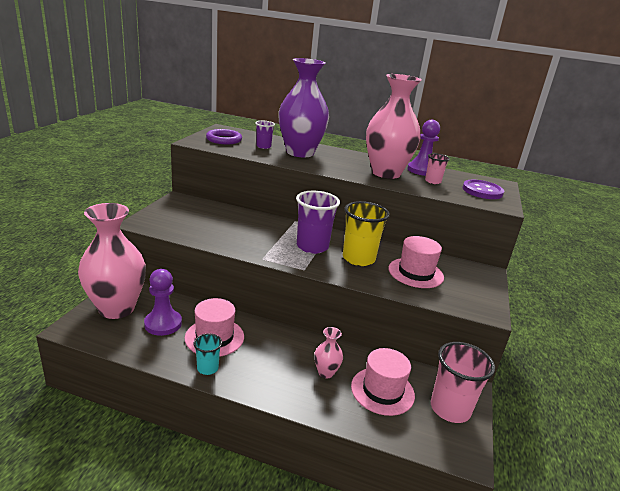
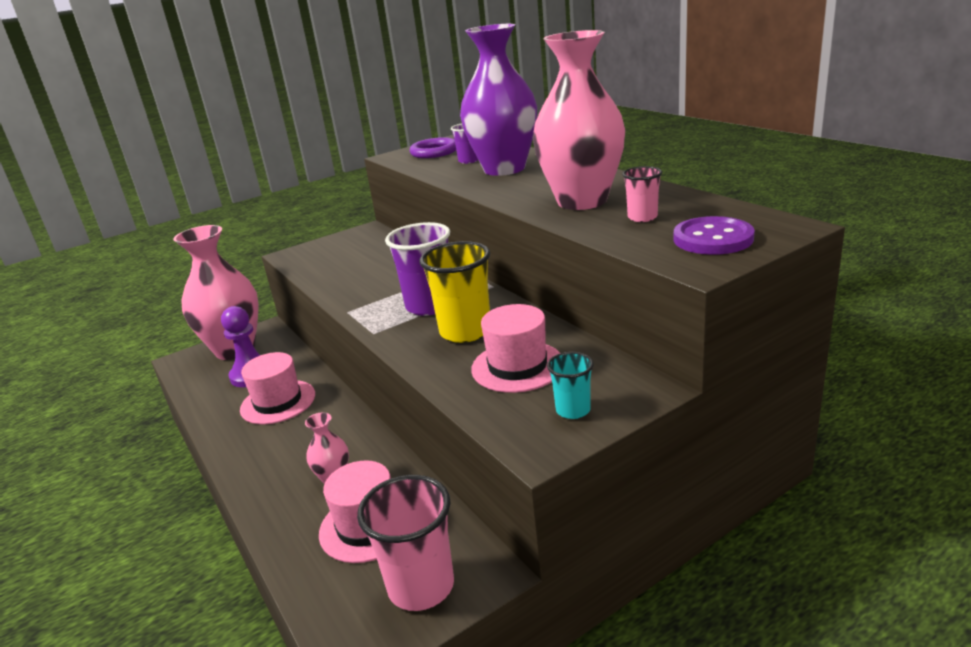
camera: 45 degrees right, 0 degrees up
(207, 368) = (230, 432): turquoise cup -> turquoise cup (573, 410)
(421, 170) = (660, 198): purple pawn -> none

